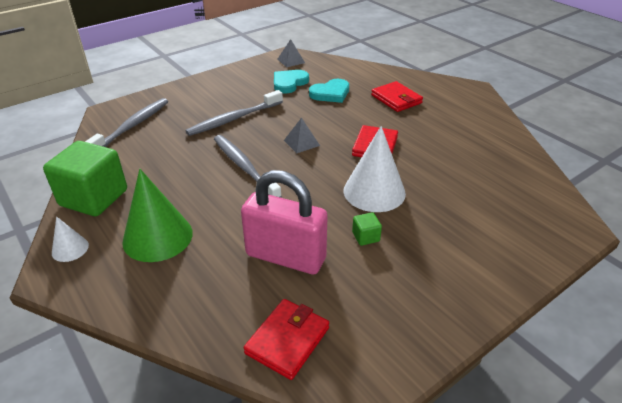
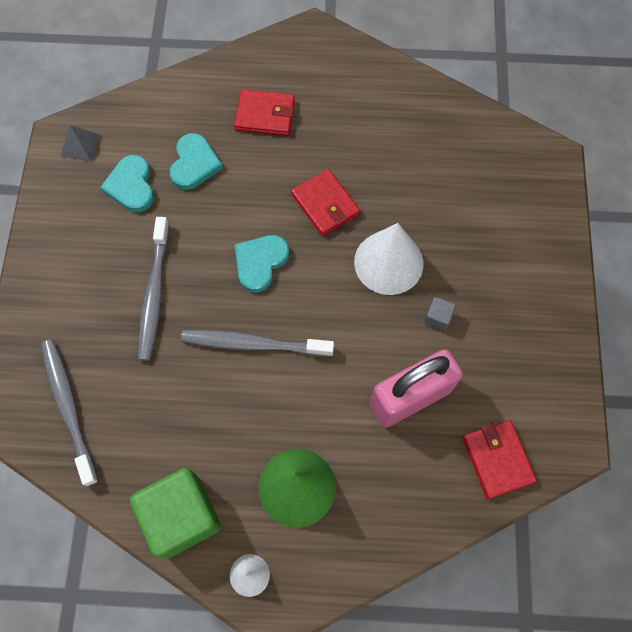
camera: 50 degrees left, 30 degrees up
(301, 143) = (260, 262): grey pyramid -> turquoise heart
(365, 237) = (438, 317): green cube -> grey cube

